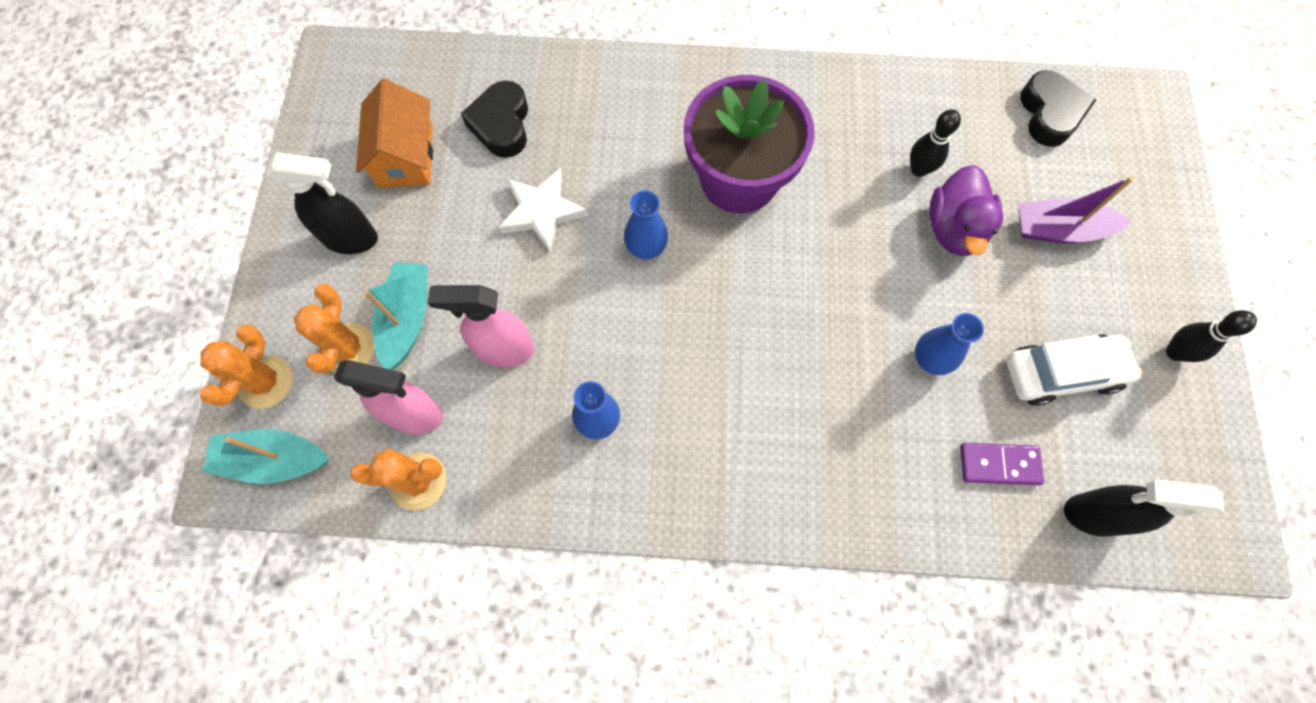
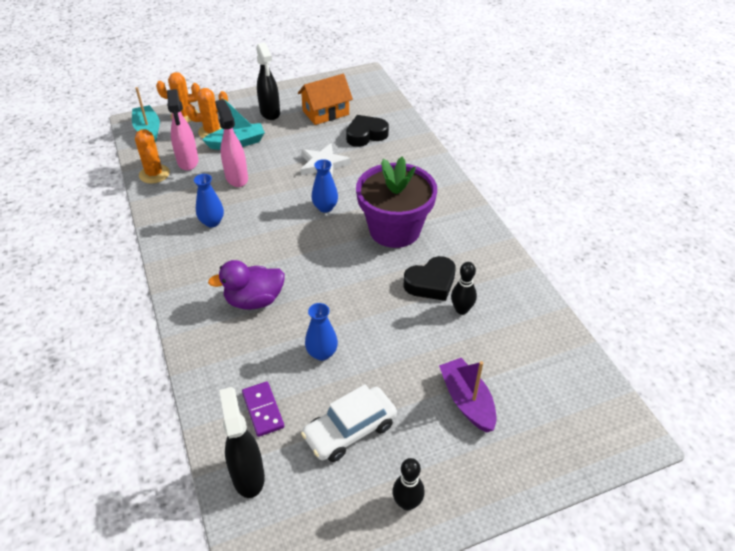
camera: 65 degrees right, 25 degrees down
(954, 229) = (427, 340): purple duck -> purple duck (254, 300)
(1049, 114) = (564, 371): black heart -> black heart (431, 283)
(1062, 373) = (350, 430): white car -> white car turned 90 degrees clockwise

